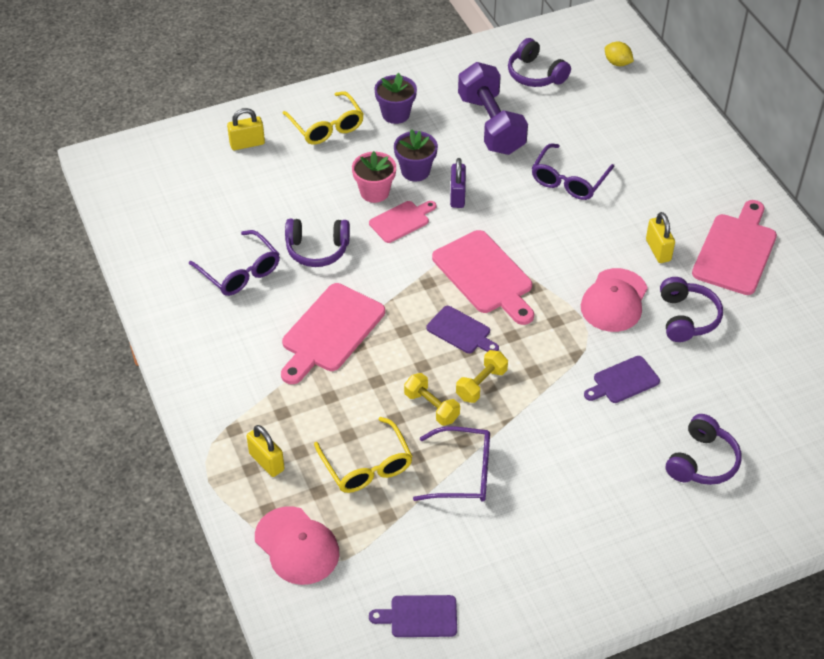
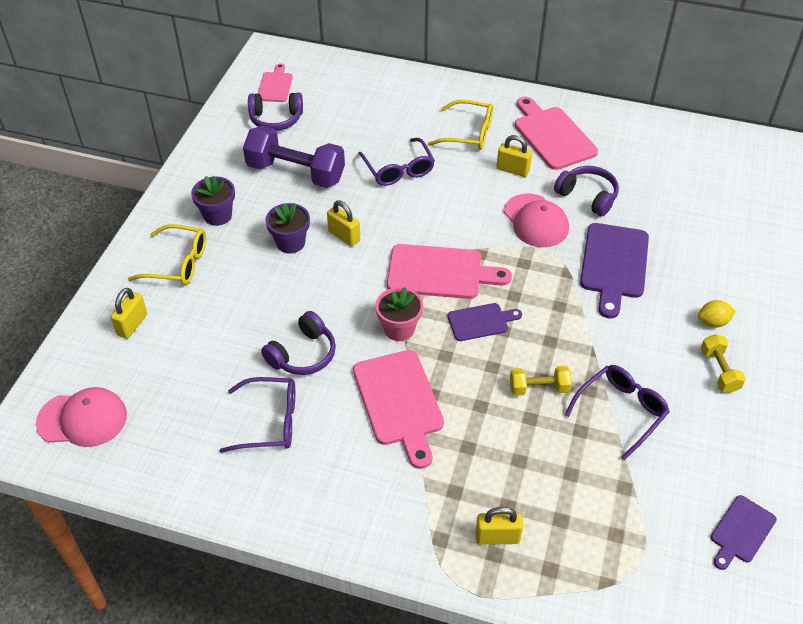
camera: 50 degrees left, 0 degrees up
(297, 546) = (605, 573): pink cap -> pink cap (82, 419)
(367, 465) = (561, 468): yellow glasses -> yellow glasses (468, 133)
(374, 192) = (283, 280): pink flower pot -> pink flower pot (399, 329)
(401, 221) = (332, 284): pink cutting board -> pink cutting board (275, 86)
(457, 196) = (344, 236): purple padlock -> yellow padlock
(481, 384) = (544, 344): yellow dumbbell -> yellow dumbbell (719, 371)
(617, 63) = (318, 75): yellow lemon -> yellow lemon (713, 322)
(623, 381) = (614, 265): purple cutting board -> purple cutting board, size x1.74
(702, 461) = (721, 272): purple headphones -> none

